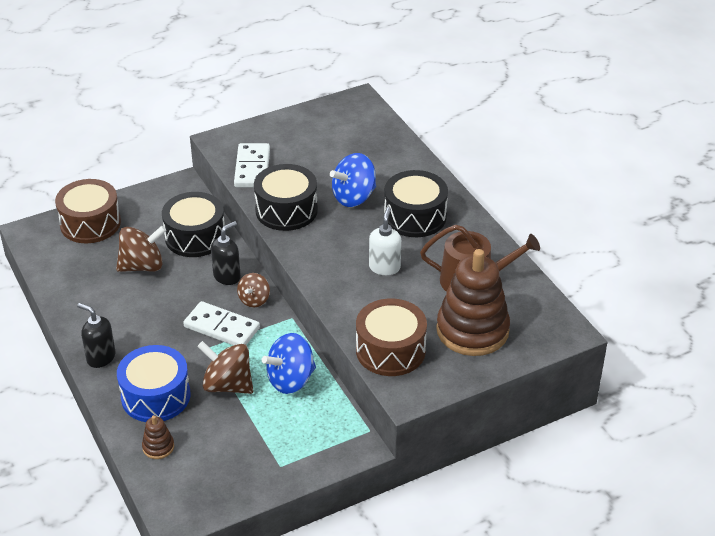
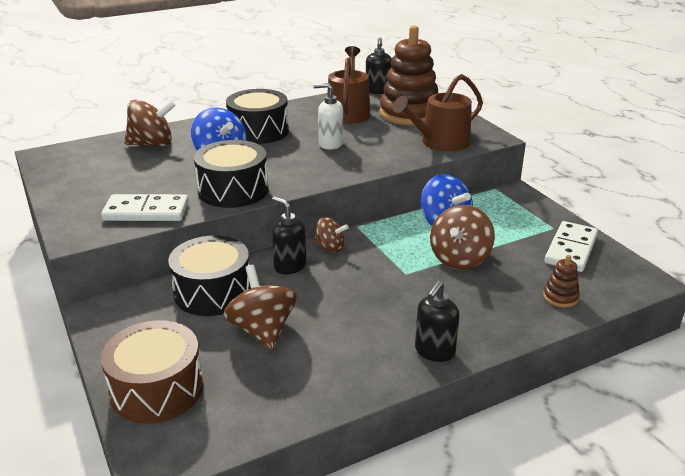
camera: 90 degrees left, 10 degrees down
(156, 396) = (488, 304): blue drum -> none
(221, 328) = (374, 266): white domino -> white domino (571, 249)
(382, 153) = (152, 144): none -> brown spinning top
(390, 350) = (440, 142): brown drum -> brown watering can
(544, 306) = (378, 91): none -> black soap dispenser

